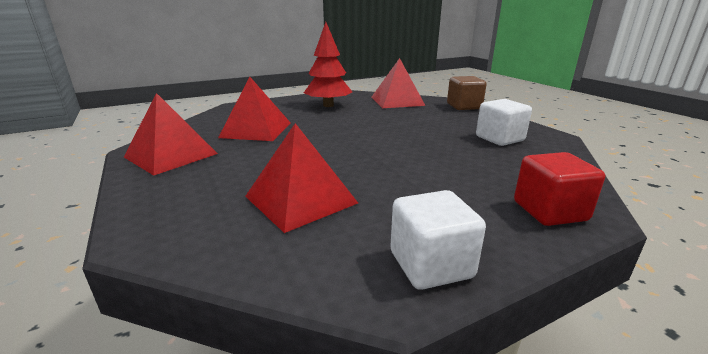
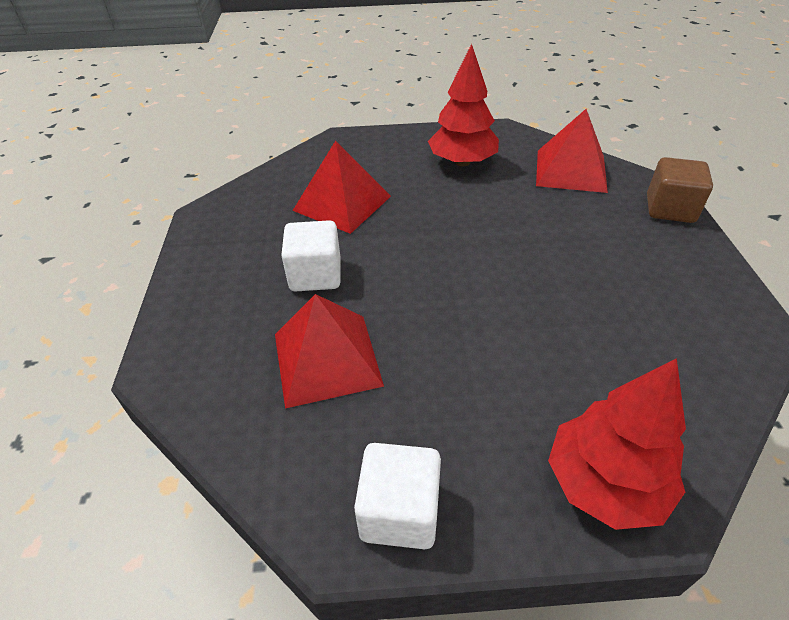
camera: 25 degrees right, 20 degrees up
(171, 155) = (232, 234): red pyramid -> none
(499, 138) = (662, 309): white cube -> white cube (315, 275)
(549, 211) = (605, 483): red cube -> red tree

